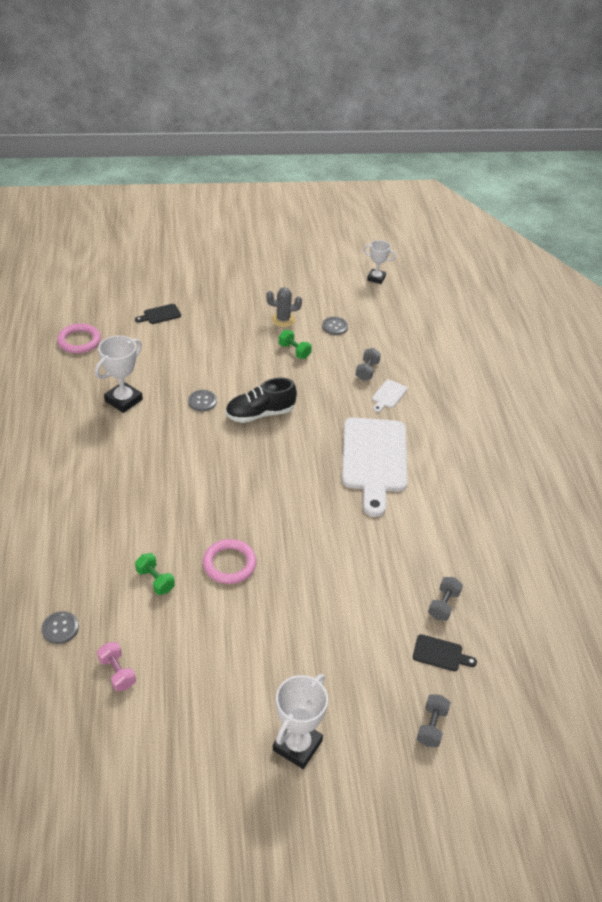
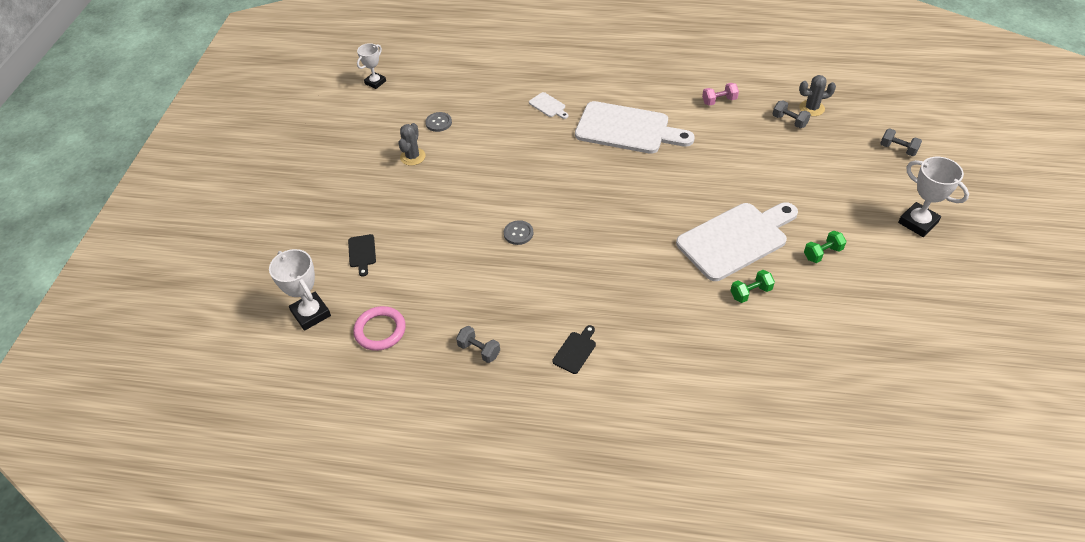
camera: 70 degrees left, 5 degrees up
(60, 628) = (802, 368): grey button -> none
(117, 673) = (852, 328): pink dumbbell -> pink dumbbell (719, 101)
(123, 400) = (497, 297): white trophy -> white trophy (311, 314)
(229, 564) = (736, 239): pink ring -> white cutting board
(260, 414) = (549, 193): black shoe -> none
(294, 351) = (465, 156): green dumbbell -> green dumbbell (822, 253)
(367, 371) = (511, 113): grey dumbbell -> grey dumbbell (479, 350)
(440, 654) = (834, 132): black cutting board -> black cutting board (575, 351)
(478, 628) = (811, 108): none -> grey cactus

